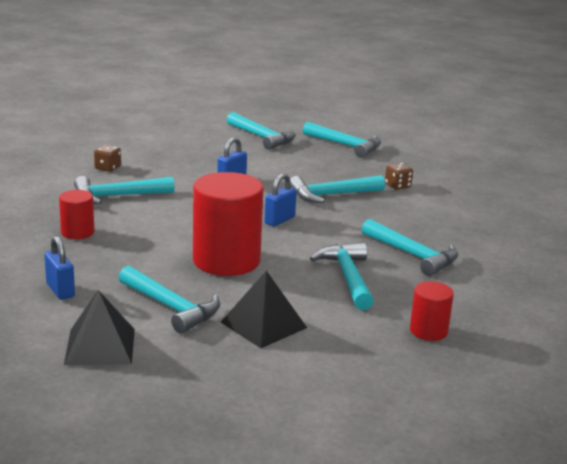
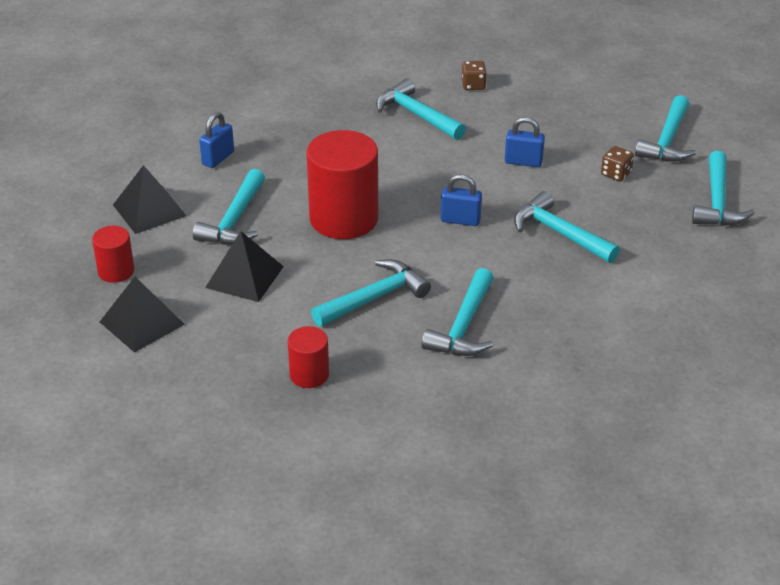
camera: 65 degrees right, 15 degrees up
(77, 232) = (324, 125): red cylinder -> red cylinder (116, 271)
(285, 396) = (142, 323): none -> black pyramid
(397, 186) = (637, 271): brown dice -> brown dice (616, 174)

